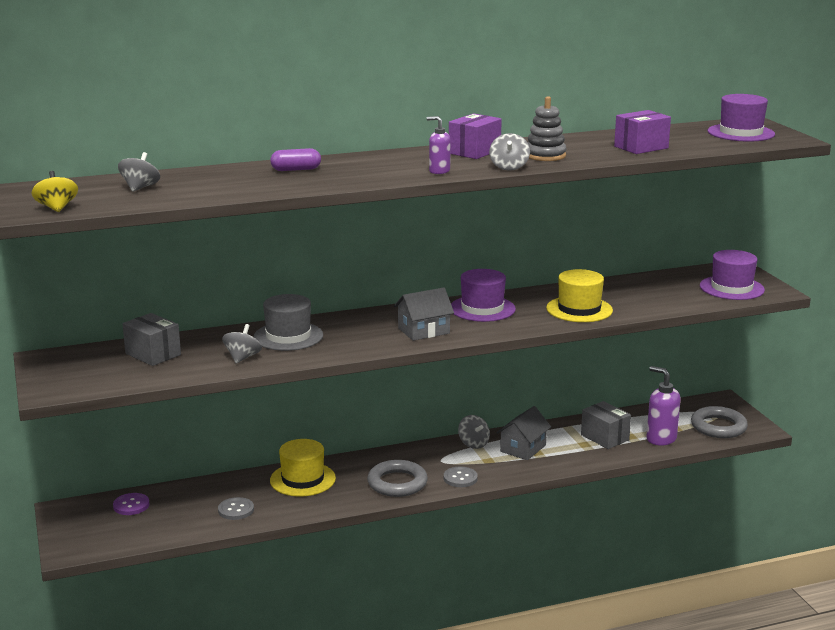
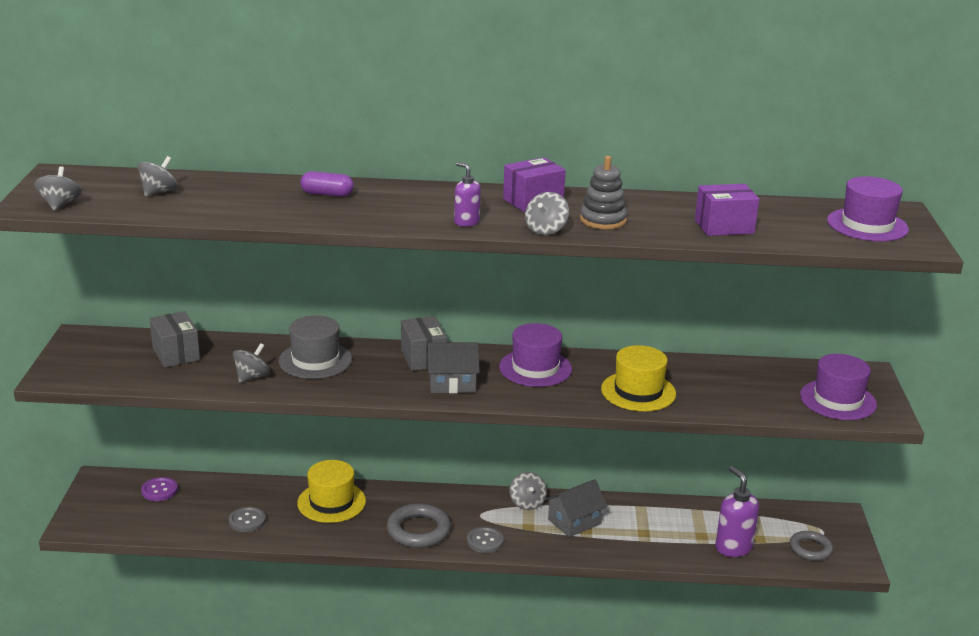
camera: 20 degrees right, 5 degrees up
(57, 208) = (60, 204): yellow spinning top -> grey spinning top
(605, 437) = (672, 530): grey box -> grey box (423, 358)
(718, 427) = (810, 549): grey ring -> grey ring, size x0.66

